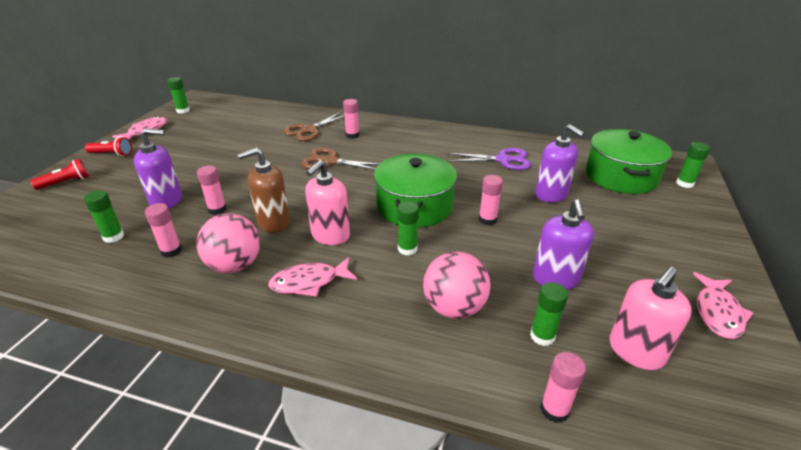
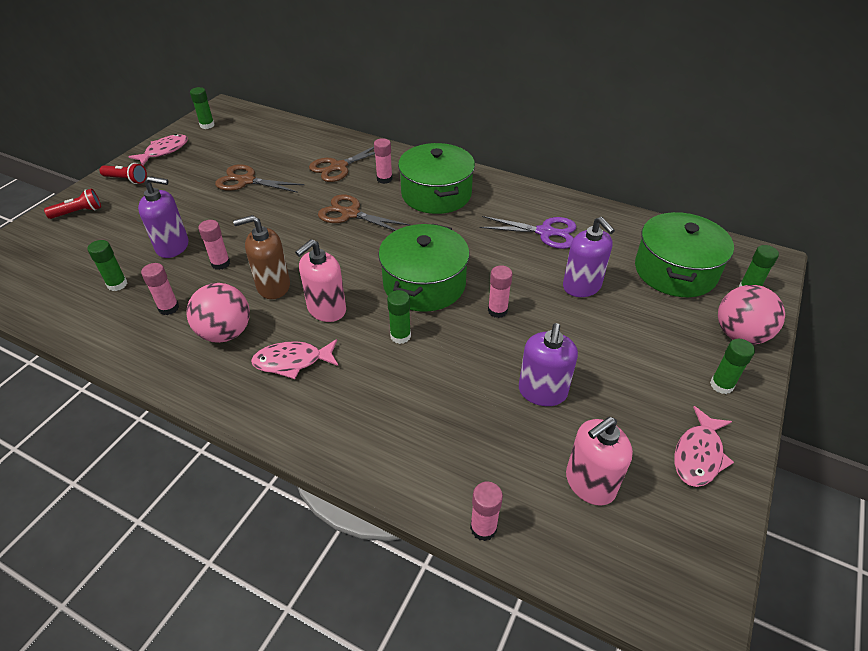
camera: 10 degrees right, 10 degrees up
(228, 146) = (246, 181): none -> brown scissors
(401, 142) = (436, 194): none -> green pot
(454, 308) = (425, 410): pink ball -> pink ball (740, 335)
(542, 336) = (502, 453): green glue stick -> green glue stick (721, 385)

